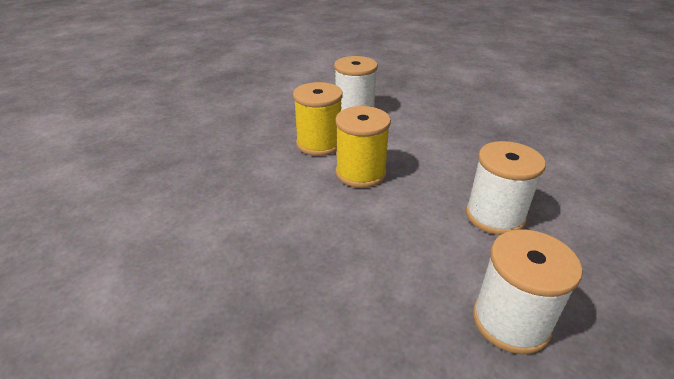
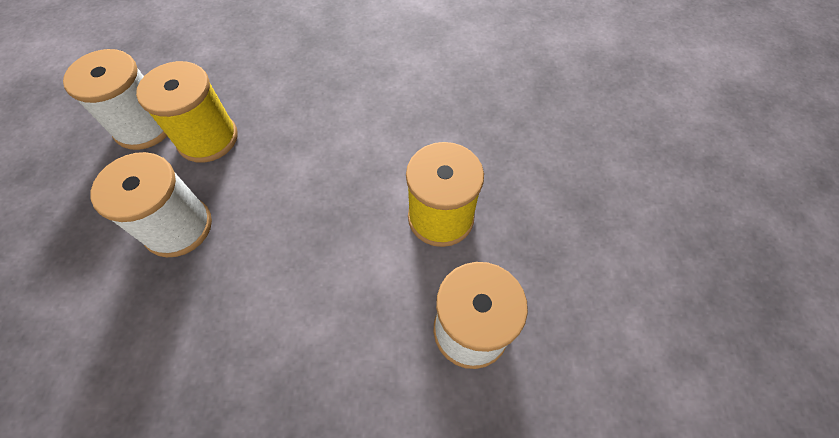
camera: 140 degrees right, 25 degrees up
(360, 173) = (352, 200): yellow spool -> yellow spool (208, 138)

